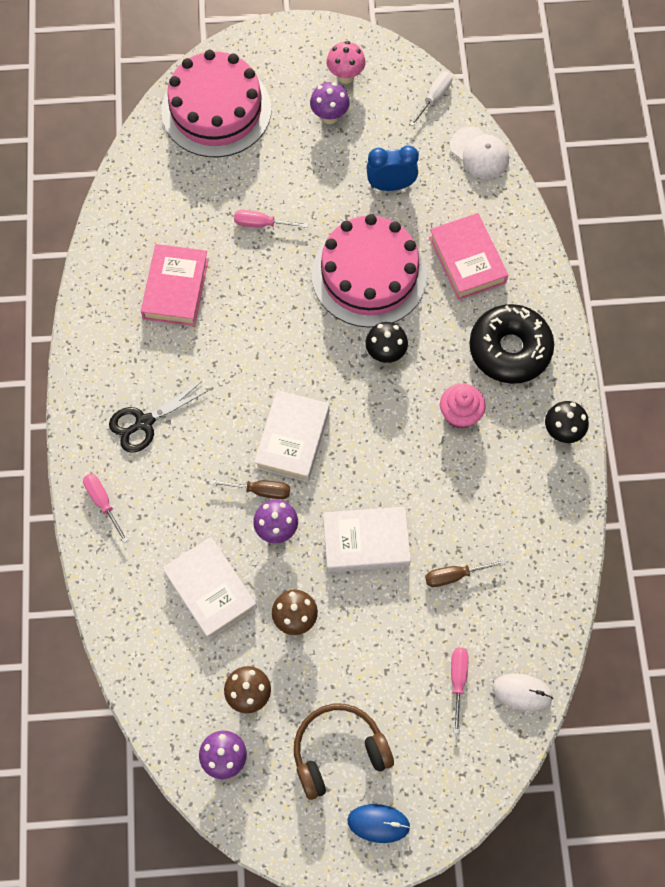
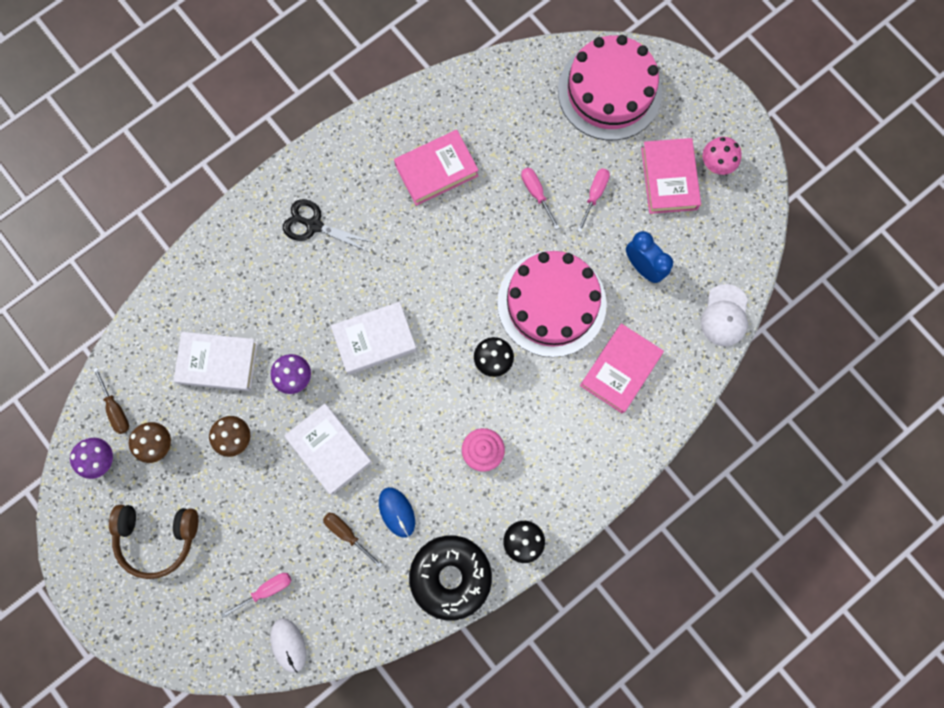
camera: 55 degrees right, 10 degrees up
(103, 502) = (233, 241): pink screwdriver -> pink screwdriver (594, 195)
(210, 590) = (218, 363): white book -> white book turned 75 degrees clockwise
(260, 491) = (318, 345): brown screwdriver -> brown screwdriver (116, 409)
(329, 117) = (669, 178): purple mushroom -> pink book
(338, 751) = (157, 537): brown headphones -> brown headphones turned 150 degrees clockwise
(378, 823) = (123, 601): blue mouse -> blue mouse (397, 512)
(434, 97) = (749, 246): white screwdriver -> none
(509, 349) = (565, 454): black donut -> black donut (450, 576)

